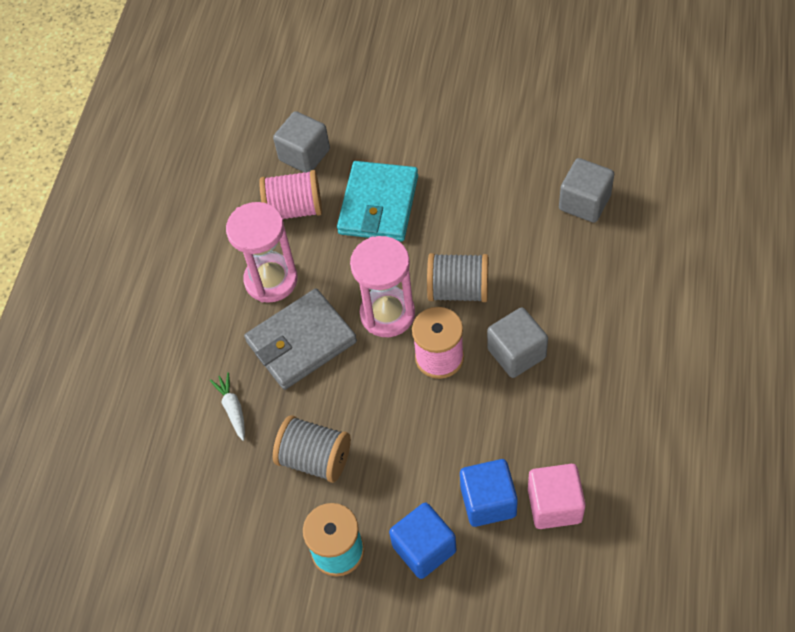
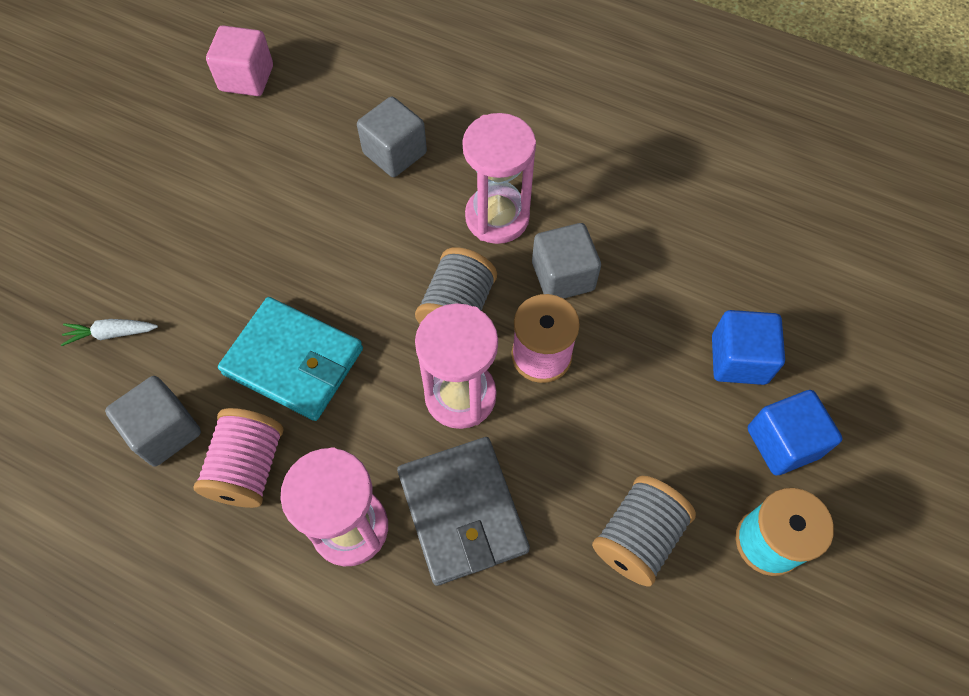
camera: 80 degrees left, 5 degrees up
(232, 408) = (534, 630): white carrot -> white carrot (111, 334)
(553, 291) = (497, 217): none -> pink hourglass
(554, 505) = (756, 298): pink cube -> pink cube (246, 78)

